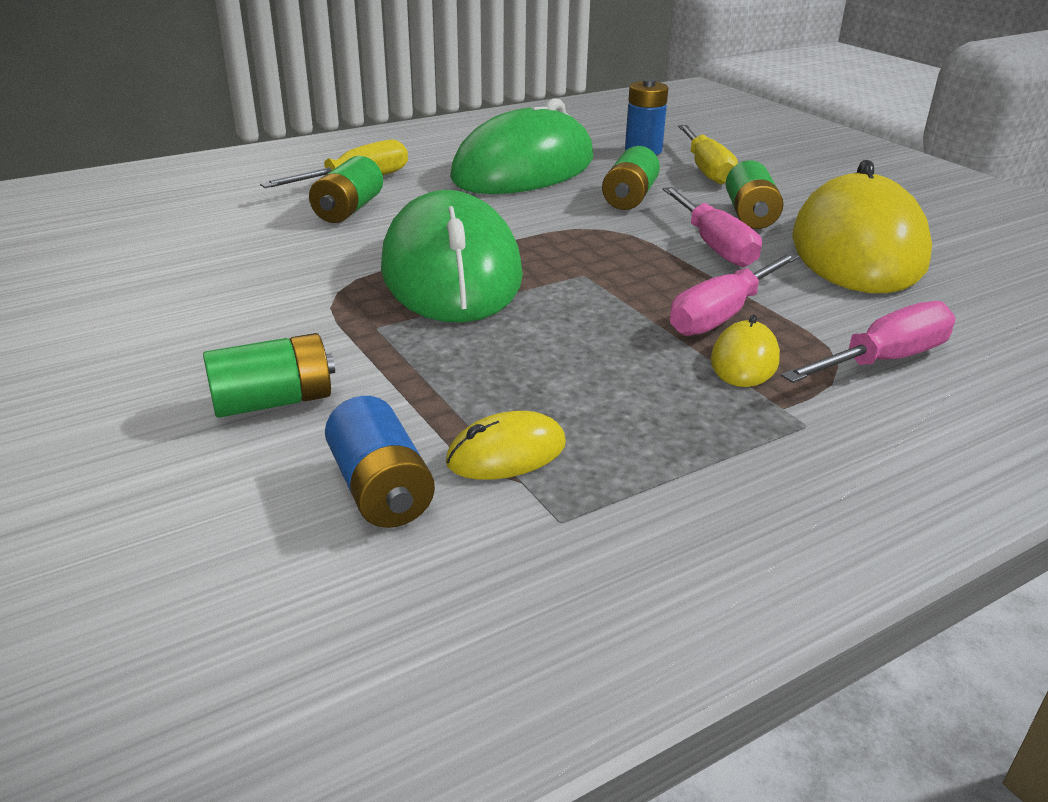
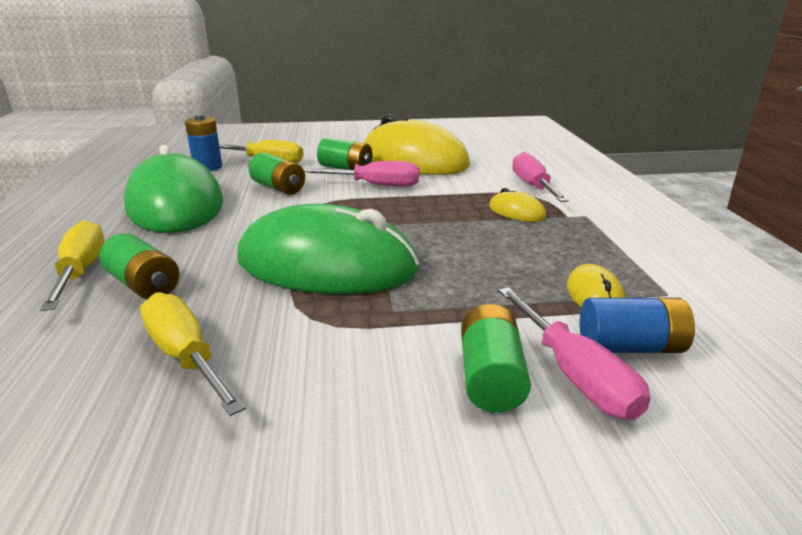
camera: 65 degrees left, 5 degrees down
(246, 259) = (186, 357): none -> yellow screwdriver
(723, 314) = (462, 204): pink screwdriver -> pink screwdriver (573, 374)

